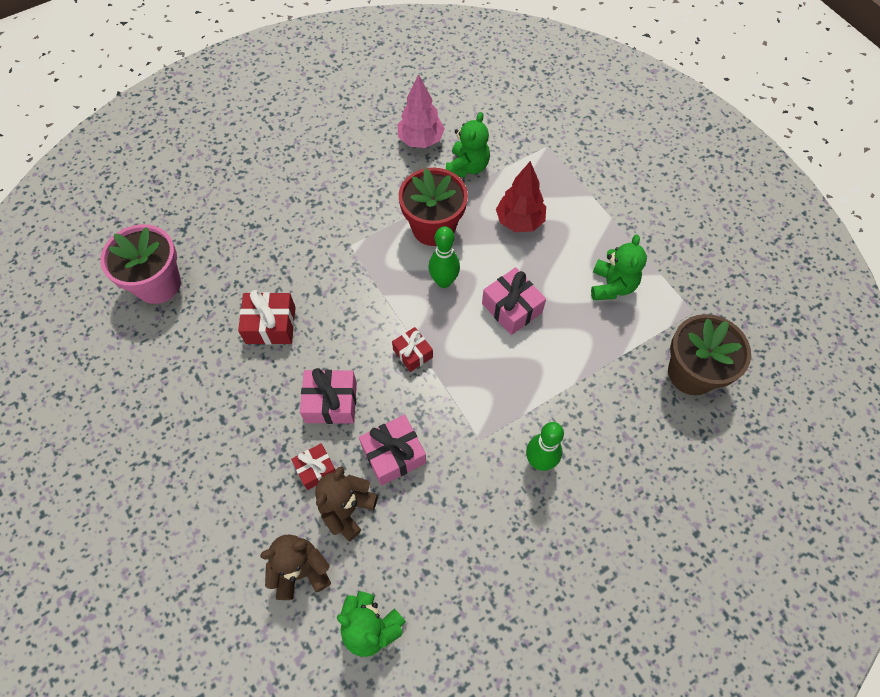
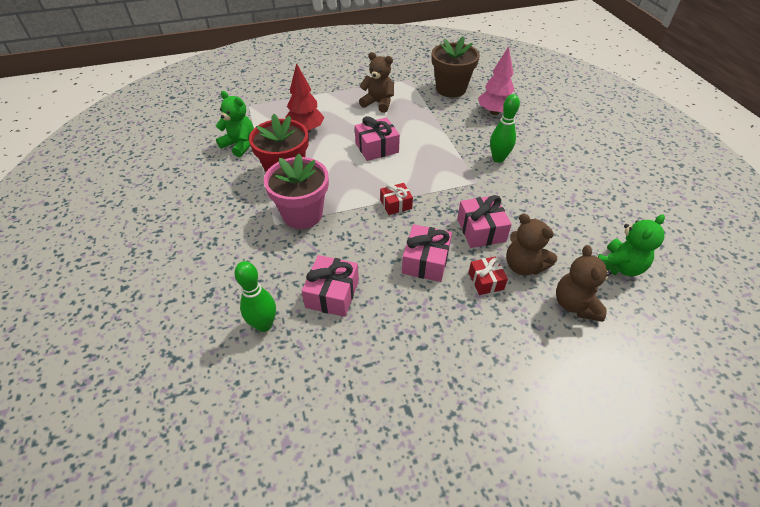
camera: 75 degrees left, 15 degrees down
(158, 284) = (235, 392): pink flower pot -> pink flower pot (302, 214)
(270, 325) = (332, 294): red gift -> pink gift
(420, 140) = (194, 164): pink tree -> pink tree (494, 112)
(444, 281) = (338, 176): green bowling pin -> green bowling pin (264, 325)
(612, 286) = (378, 103): green teddy bear -> brown teddy bear

